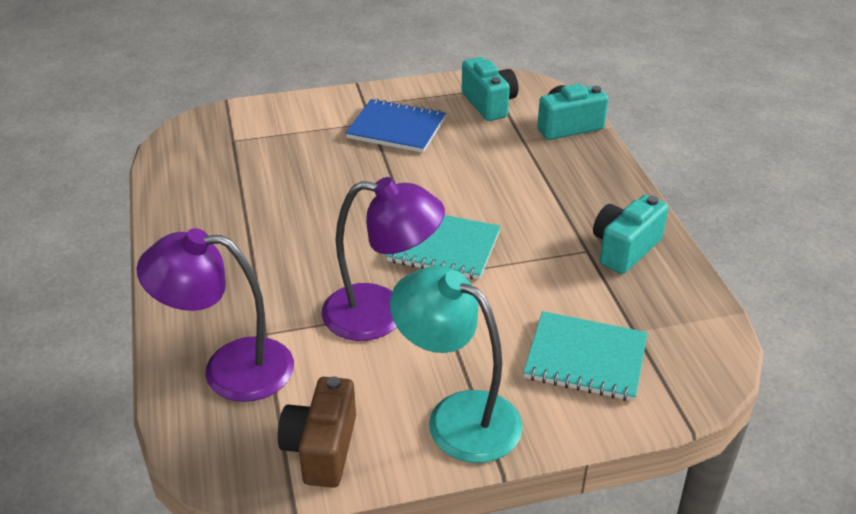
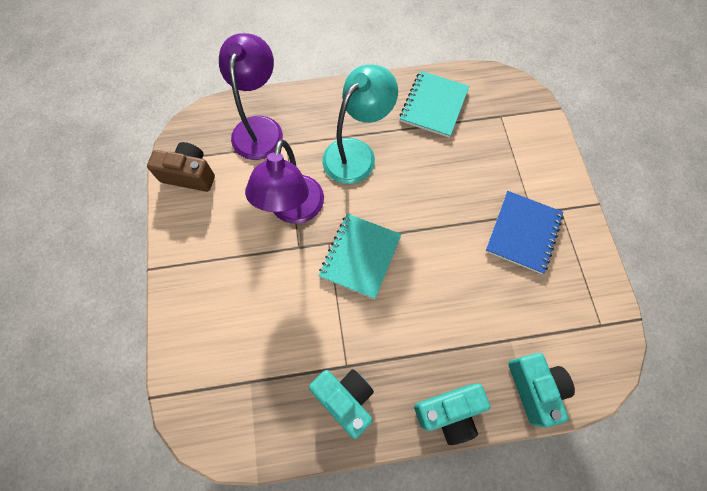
camera: 95 degrees right, 30 degrees up
(457, 416) = (196, 248): turquoise lamp -> turquoise lamp (356, 153)
(489, 104) = (570, 317): turquoise camera -> turquoise camera (449, 412)
(585, 358) = (229, 339): turquoise notebook -> turquoise notebook (434, 105)

